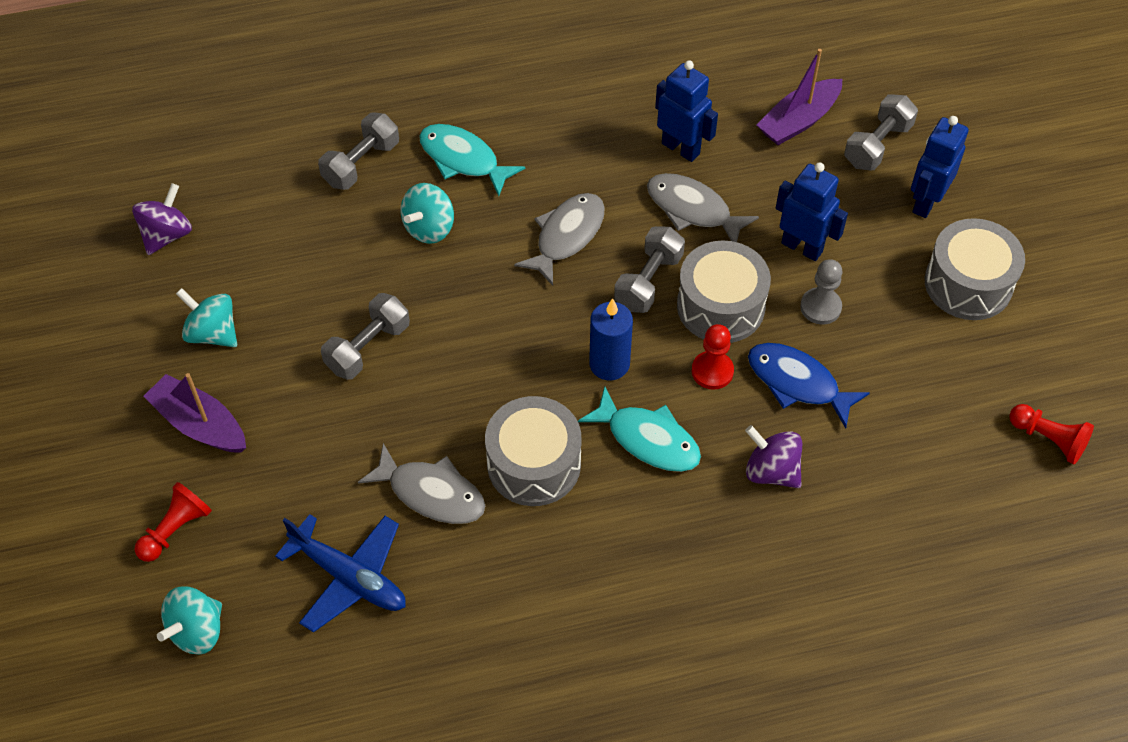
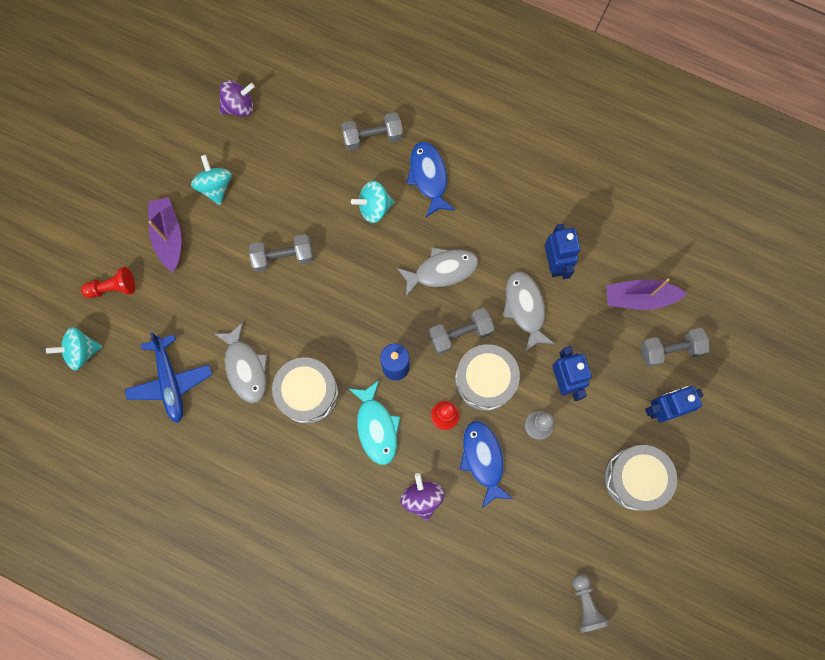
camera: 40 degrees right, 20 degrees up
(463, 159) = (429, 177): turquoise fish -> blue fish
(1048, 439) = (586, 604): red pawn -> grey pawn

